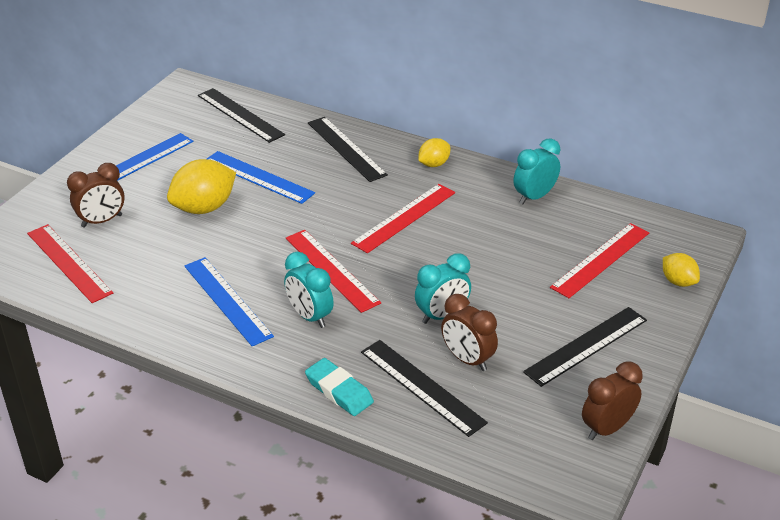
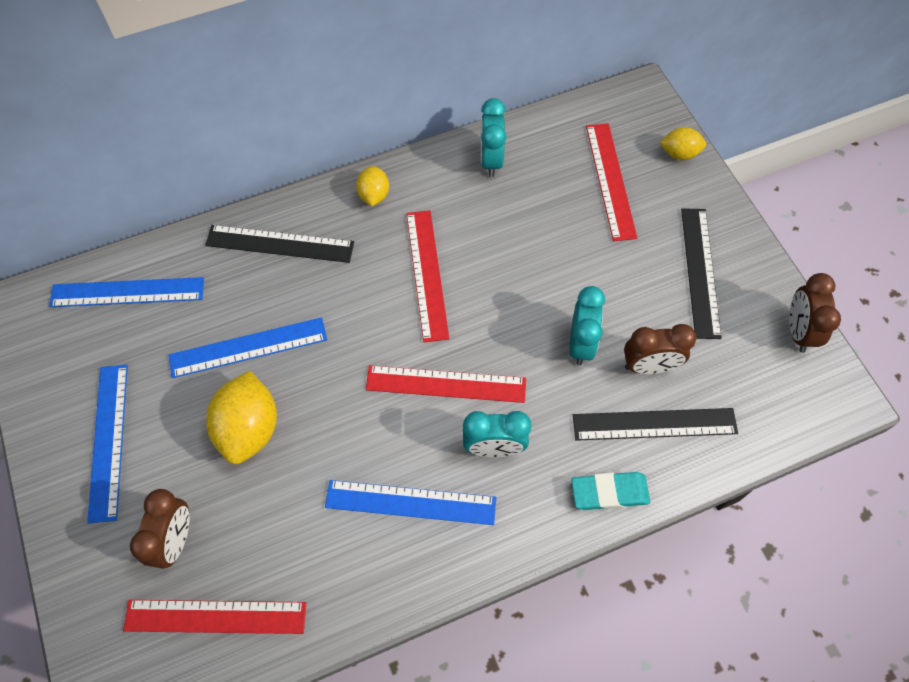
camera: 50 degrees left, 25 degrees up
(240, 115) = (127, 292): black ruler -> blue ruler

